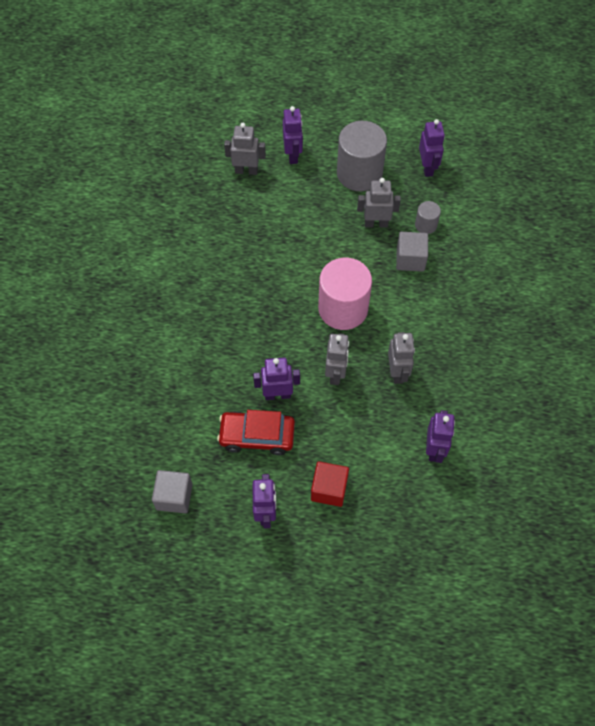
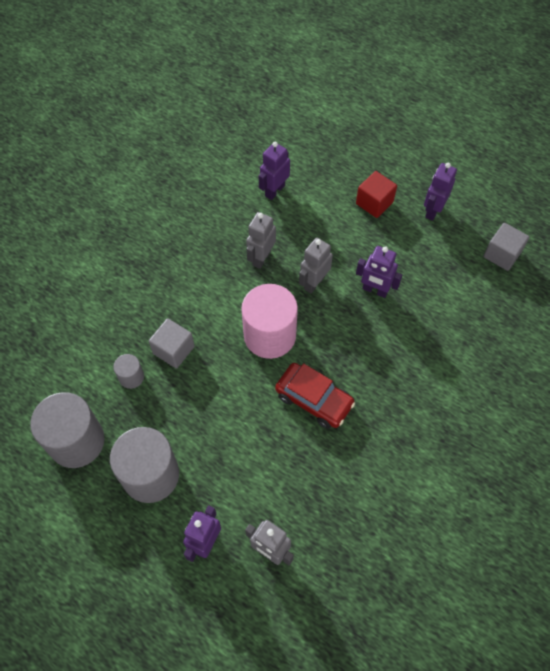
camera: 150 degrees left, 0 degrees up
(257, 436) = (410, 266): red car -> red car (314, 399)
(376, 223) = (177, 405): grey robot -> none
(427, 168) = (76, 441): purple robot -> grey cylinder

